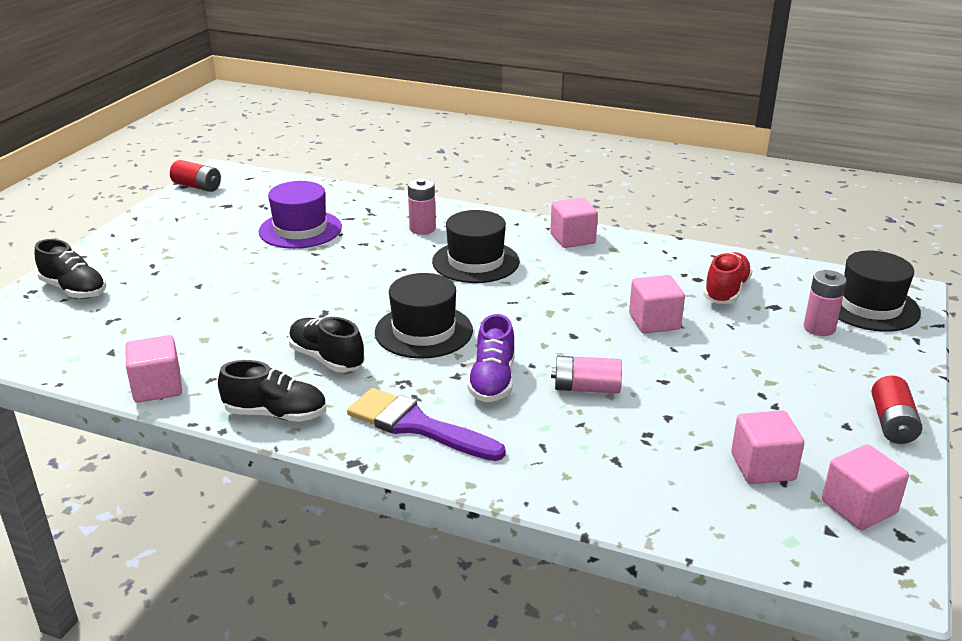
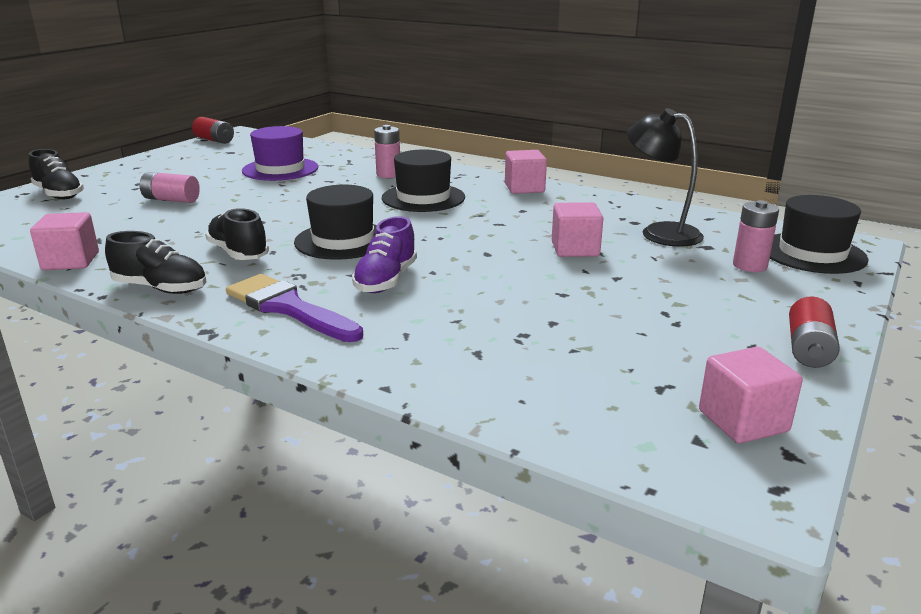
camera: 10 degrees right, 5 degrees down
(586, 388) = (478, 293): pink battery -> pink battery (171, 200)
(726, 291) = (660, 232): red shoe -> black lamp
(762, 467) = (640, 373): pink cube -> none

